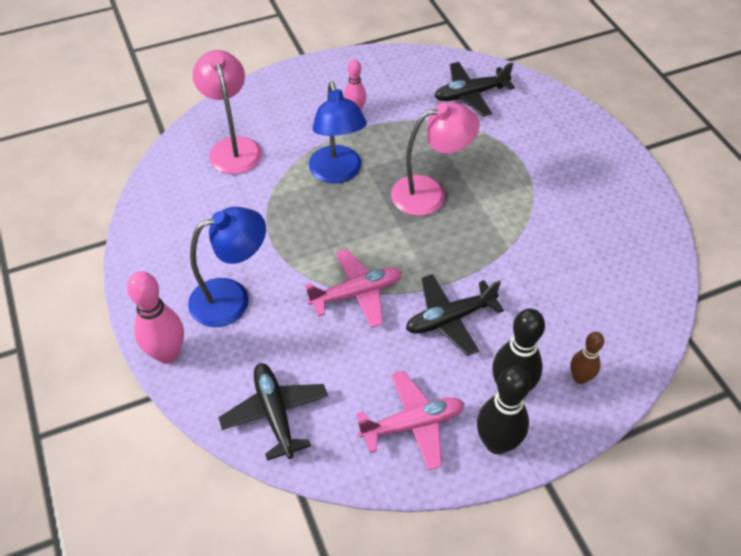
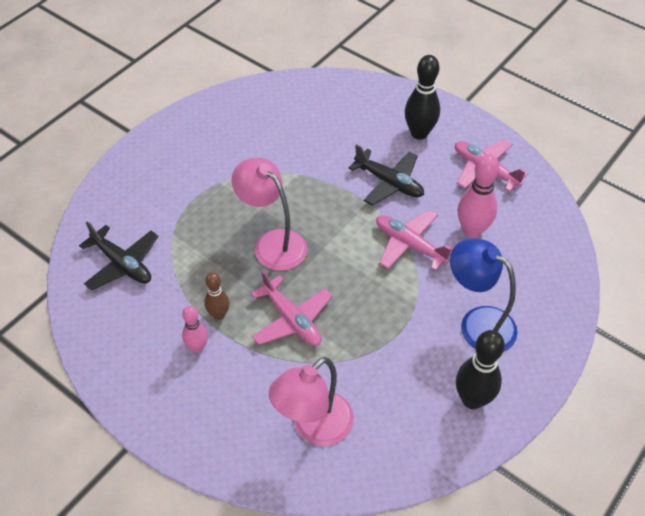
camera: 120 degrees left, 0 degrees up
(167, 354) = (557, 336): pink bowling pin -> pink bowling pin (472, 230)
(275, 414) = (542, 243): black plane -> none
(338, 173) = (292, 319): blue lamp -> pink plane
(497, 443) = (462, 127): black bowling pin -> black bowling pin (472, 399)
(580, 378) = (384, 105): brown bowling pin -> brown bowling pin (219, 315)

